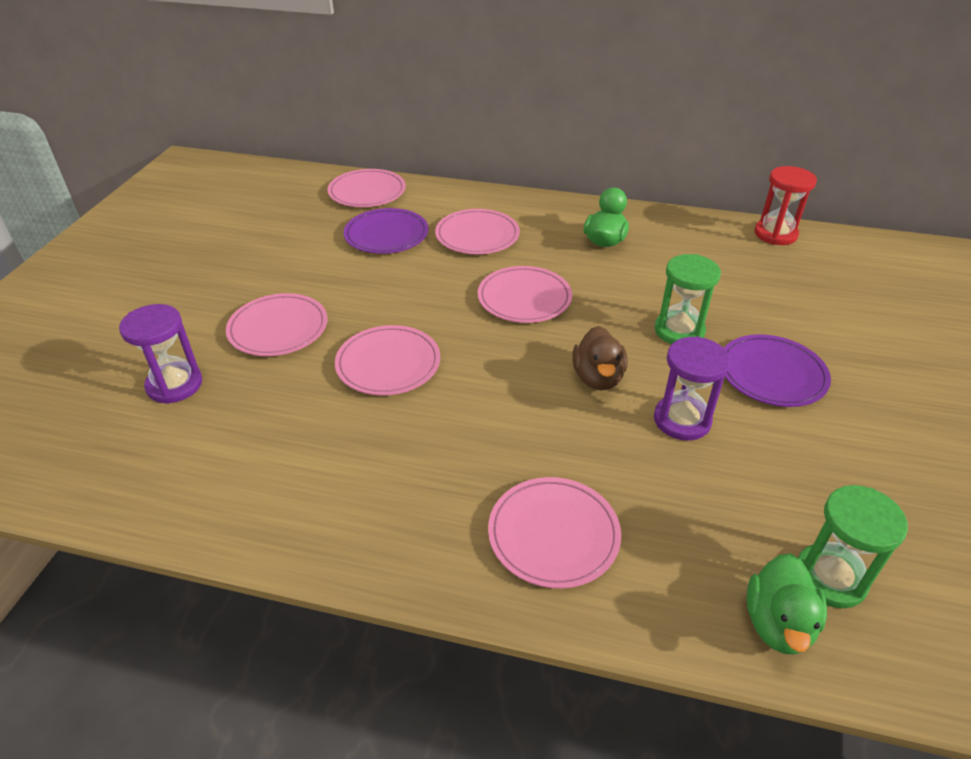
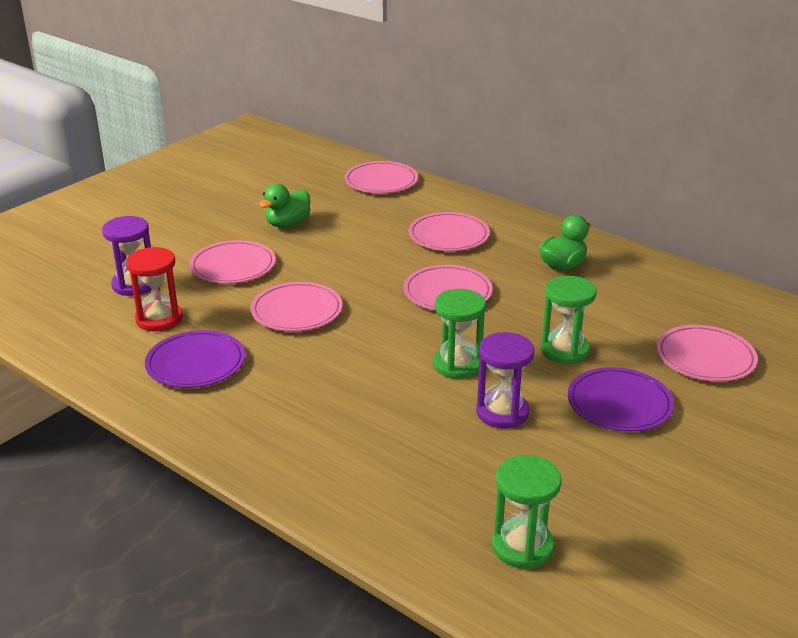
camera: 25 degrees right, 10 degrees down
(386, 235) = (370, 218): purple plate -> purple plate (196, 363)
(553, 534) = (329, 452): pink plate -> pink plate (705, 357)
(597, 378) = (457, 365): brown duck -> green hourglass
(775, 234) = (744, 298): red hourglass -> red hourglass (159, 319)
(777, 623) = (450, 557): green duck -> green duck (287, 224)

